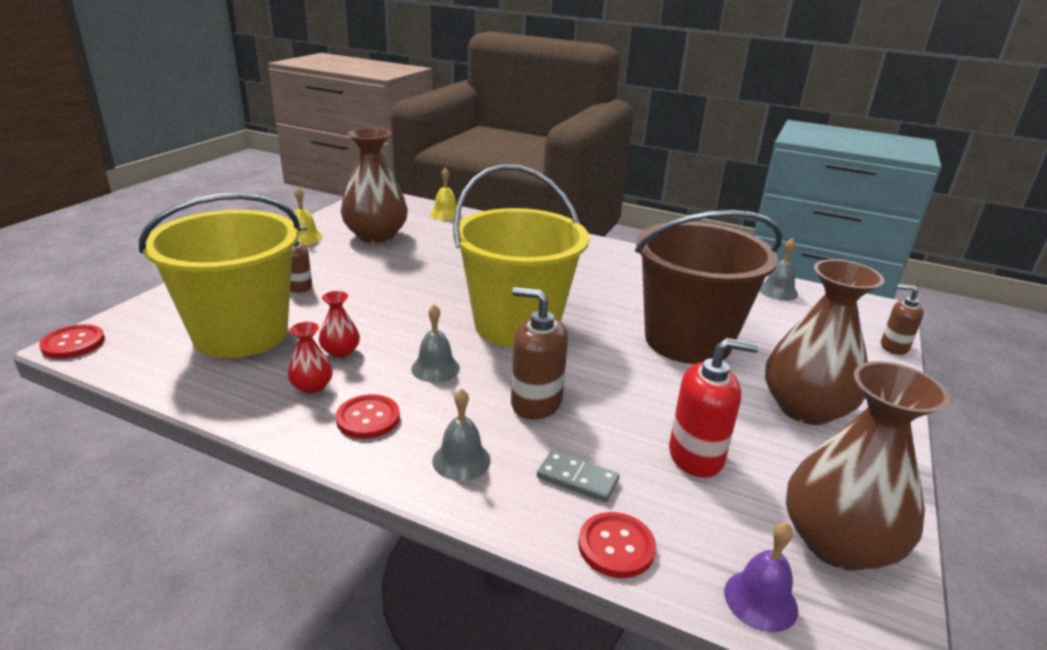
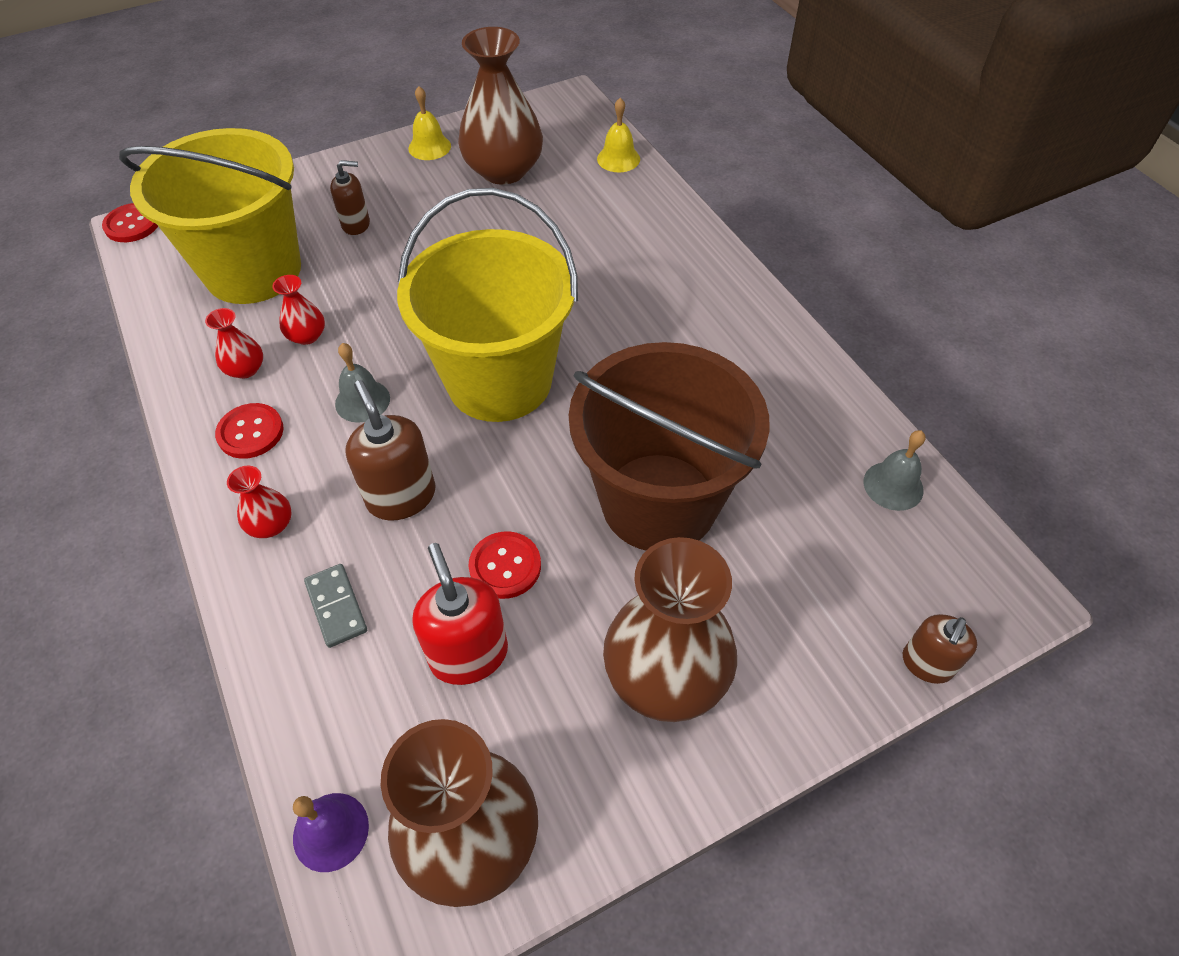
camera: 40 degrees right, 25 degrees up
(461, 460) = (271, 525): grey bell -> red vase
(616, 546) = (286, 695): red button -> red button (505, 566)
(696, 456) = (469, 654): red soap dispenser -> red soap dispenser turned 150 degrees counterclockwise
(894, 347) = (926, 664): brown soap dispenser -> brown soap dispenser turned 120 degrees counterclockwise

